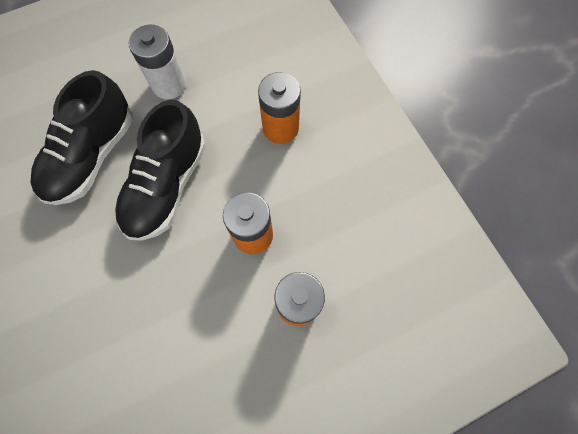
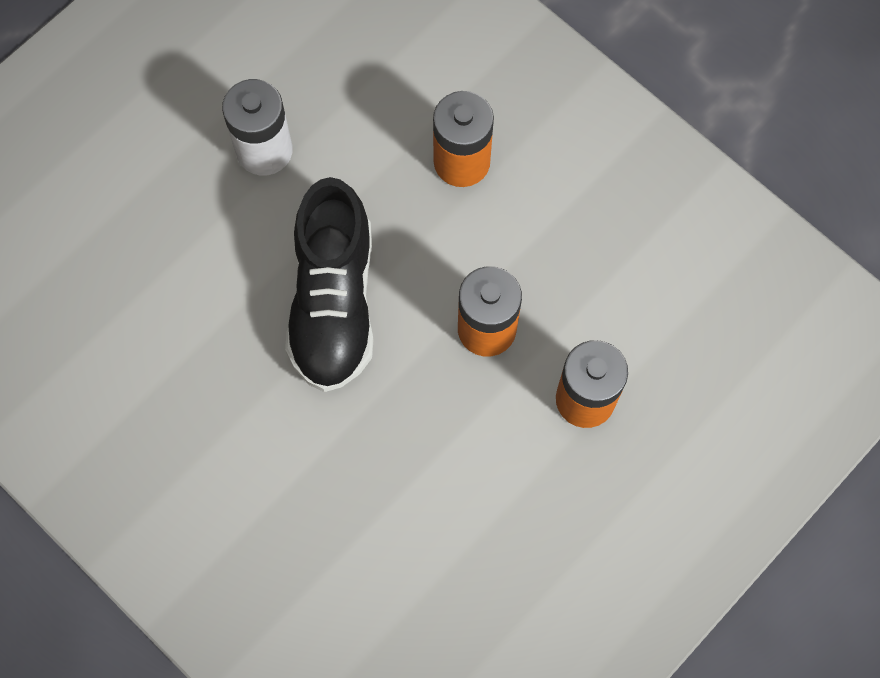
camera: 20 degrees left, 0 degrees up
(93, 156) = (201, 297): black shoe -> none

